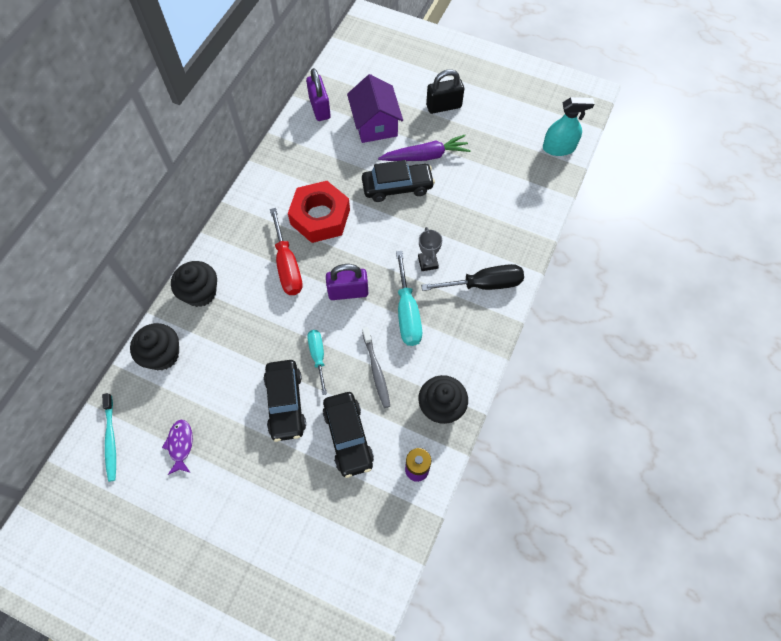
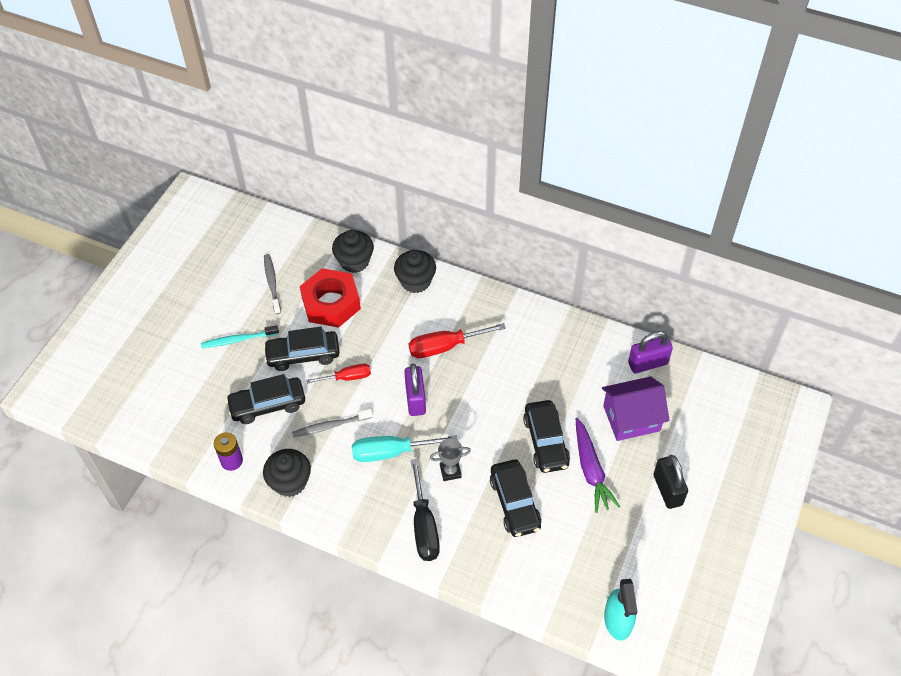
camera: 90 degrees right, 10 degrees down
(111, 439) = (281, 237): turquoise toothbrush -> turquoise toothbrush (238, 340)
(180, 445) = (272, 283): purple fish -> grey toothbrush
(318, 356) = (347, 377): turquoise screwdriver -> red screwdriver
(320, 217) = (503, 371): red nut -> red nut (331, 303)
(459, 213) = (514, 503): none -> black car

